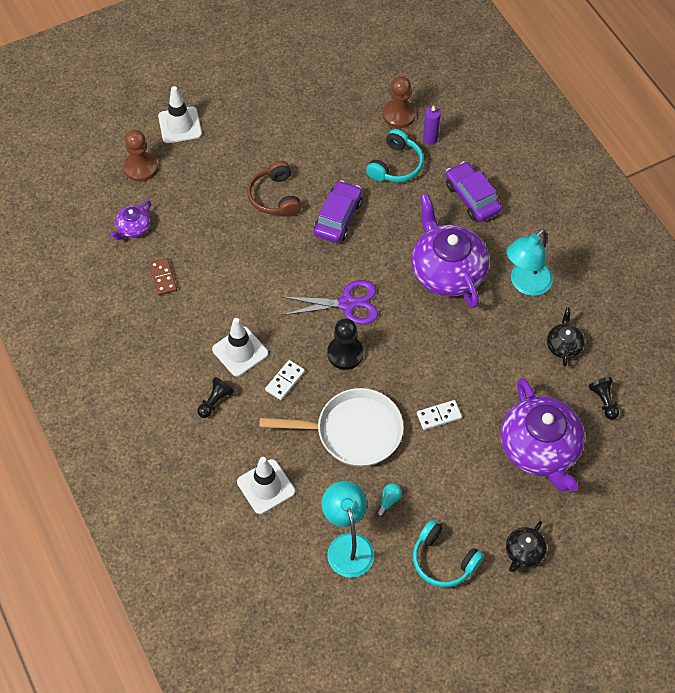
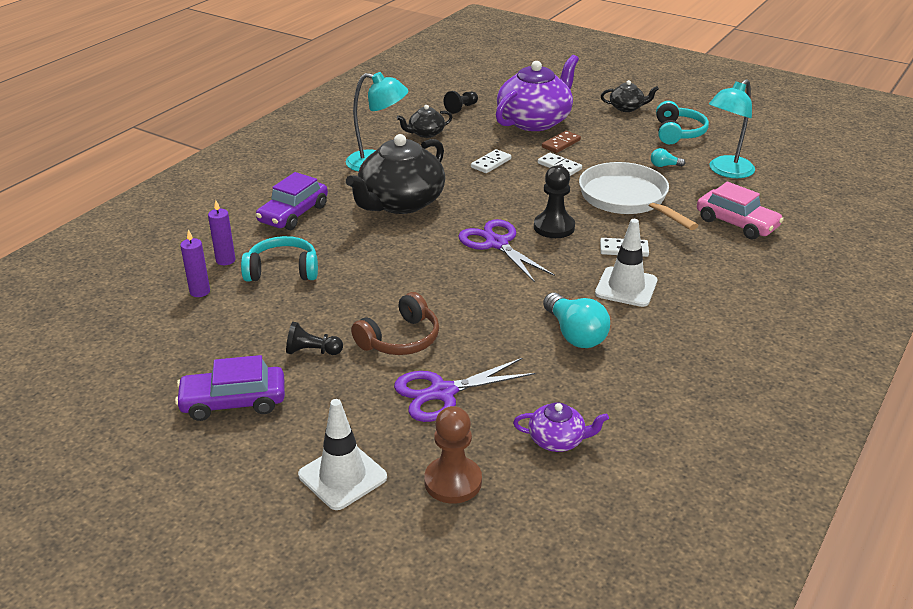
camera: 120 degrees left, 25 degrees down
(163, 278) = (600, 380): brown domino -> brown domino (561, 144)
(210, 195) = (442, 392): none -> purple scissors
(213, 290) = (575, 334): none -> turquoise light bulb
(215, 401) = (698, 281): black pawn -> black pawn (312, 351)
(266, 487) = (736, 223): white traffic cone -> pink car
(338, 217) = (391, 284): purple car -> purple car (233, 402)
(399, 115) = (200, 291): brown pawn -> purple candle
(447, 271) = (400, 202): purple teapot -> black teapot
(475, 366) = (491, 163): none -> white domino

